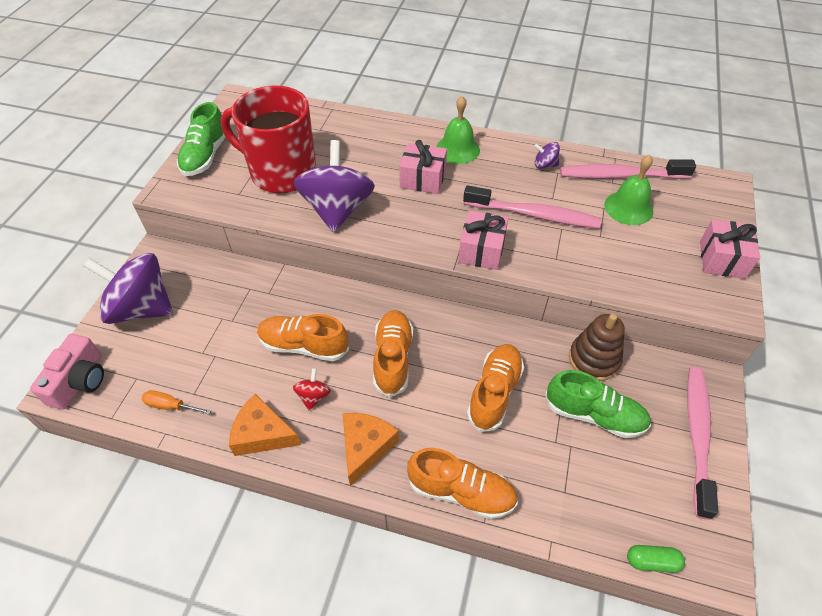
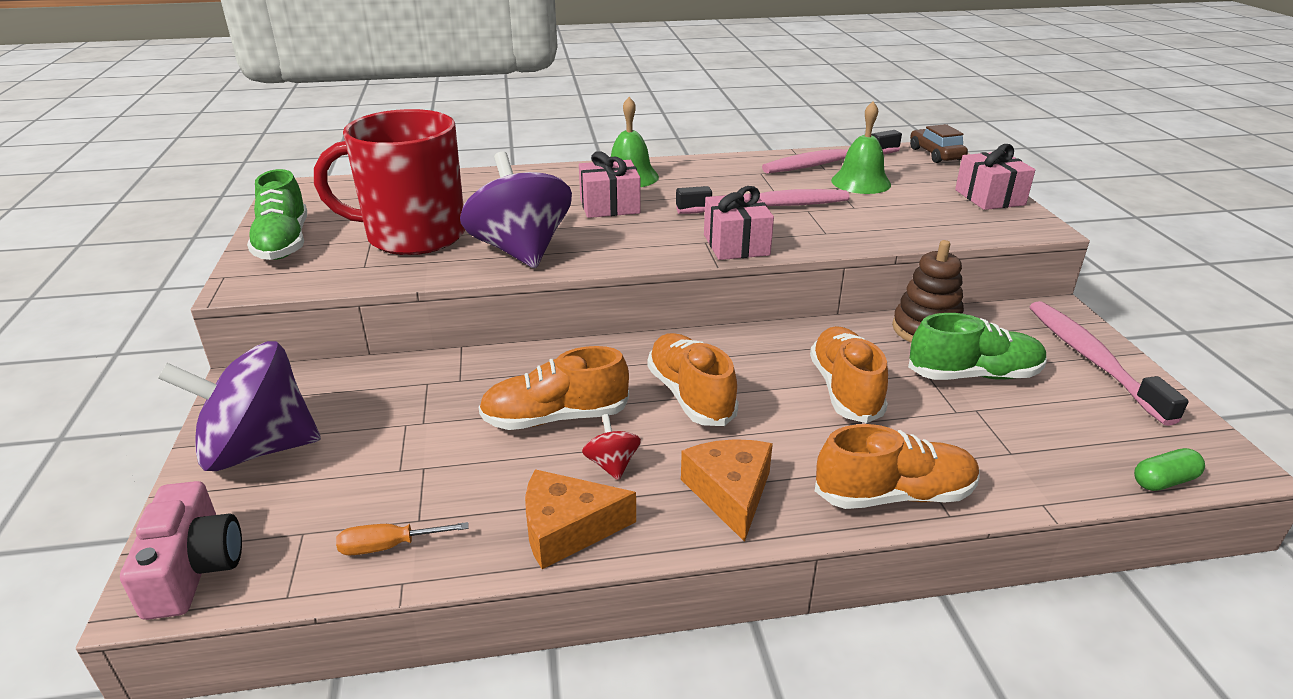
camera: 25 degrees left, 20 degrees down
(545, 165) = (741, 170): purple spinning top -> none
(721, 190) = (936, 154): none -> brown car

